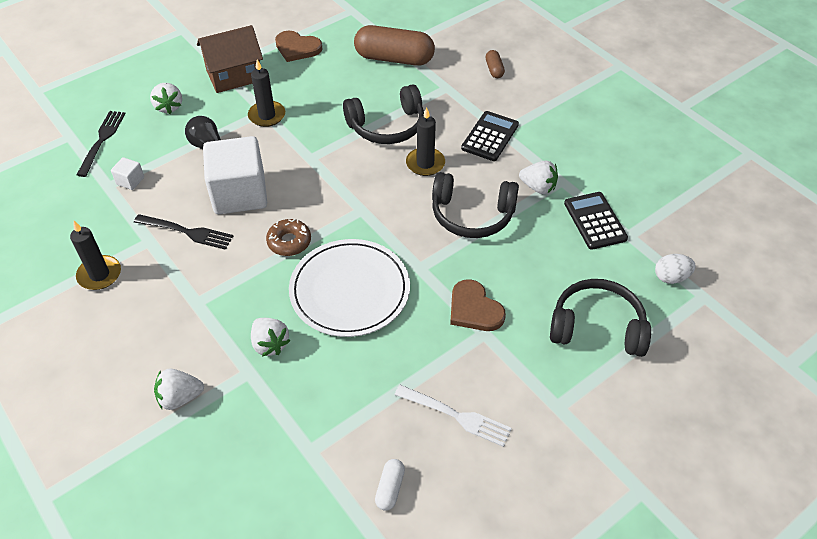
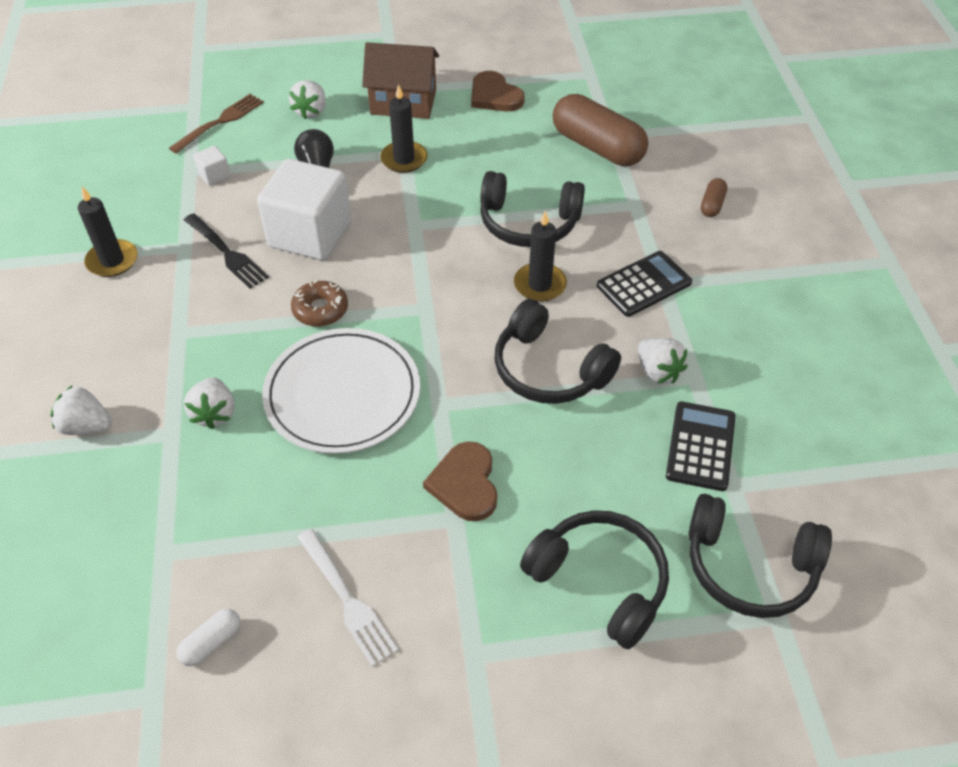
camera: 30 degrees right, 0 degrees up
(102, 140) = (220, 122): black fork -> brown fork
(671, 277) = (749, 567): white egg -> black headphones

